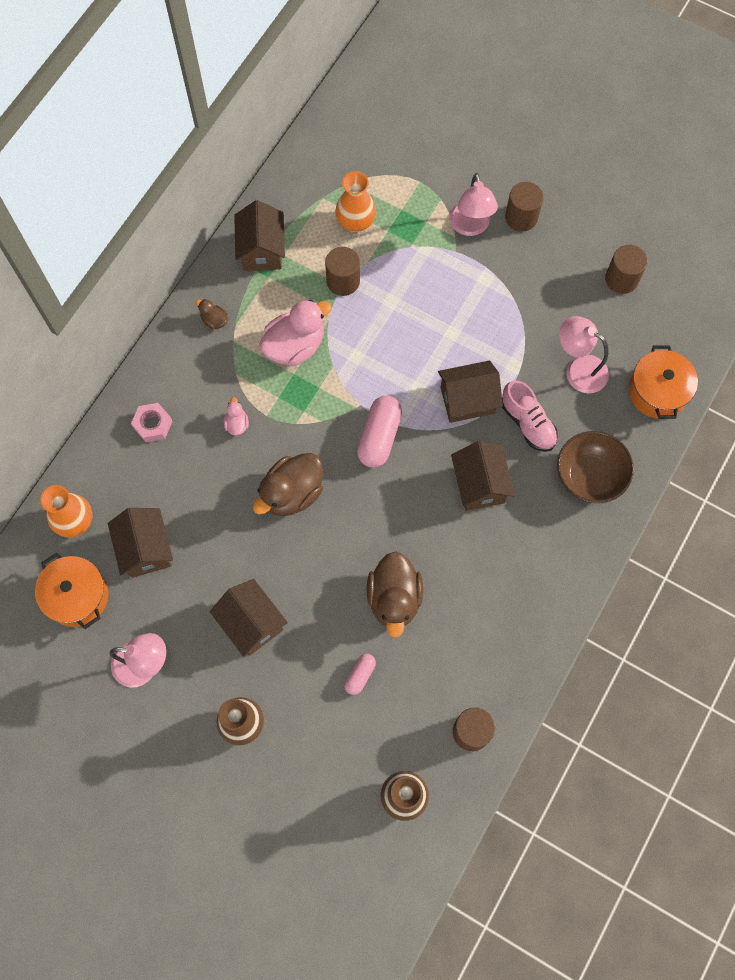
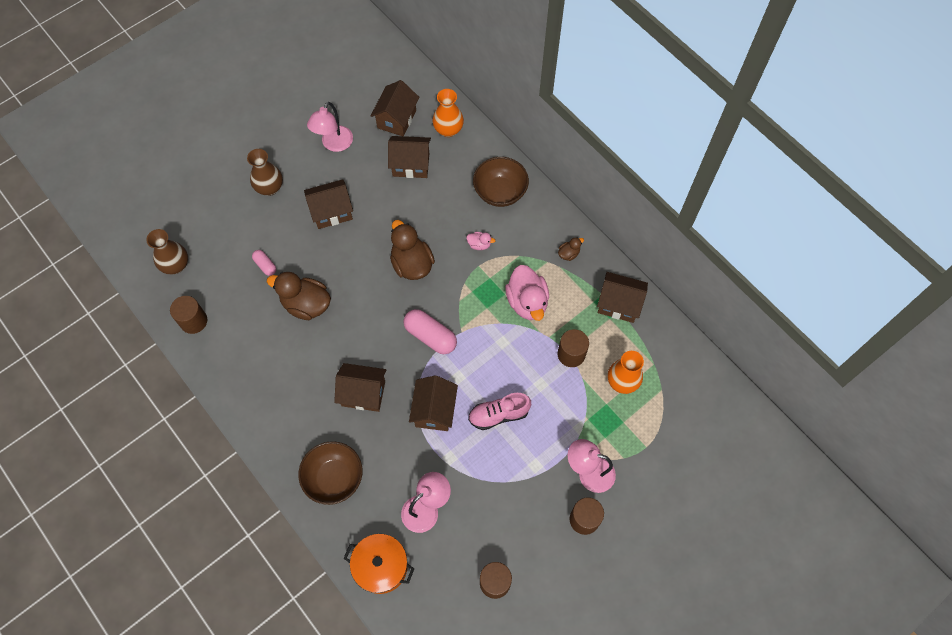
camera: 110 degrees right, 5 degrees down
(77, 596) = (396, 119): orange pot -> brown house
(153, 425) = (500, 192): pink nut -> brown bowl
(528, 423) = (397, 449): pink shoe -> pink shoe (498, 415)

